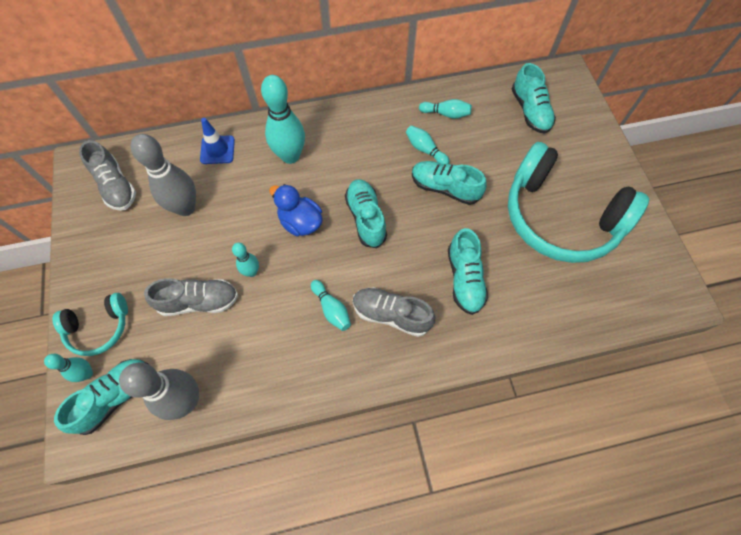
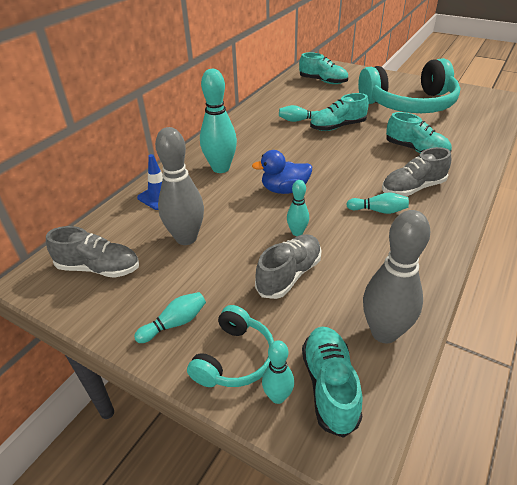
camera: 45 degrees left, 25 degrees down
(366, 218) = (320, 163): turquoise shoe -> none
(446, 114) = (283, 103): turquoise bowling pin -> turquoise bowling pin (175, 323)

